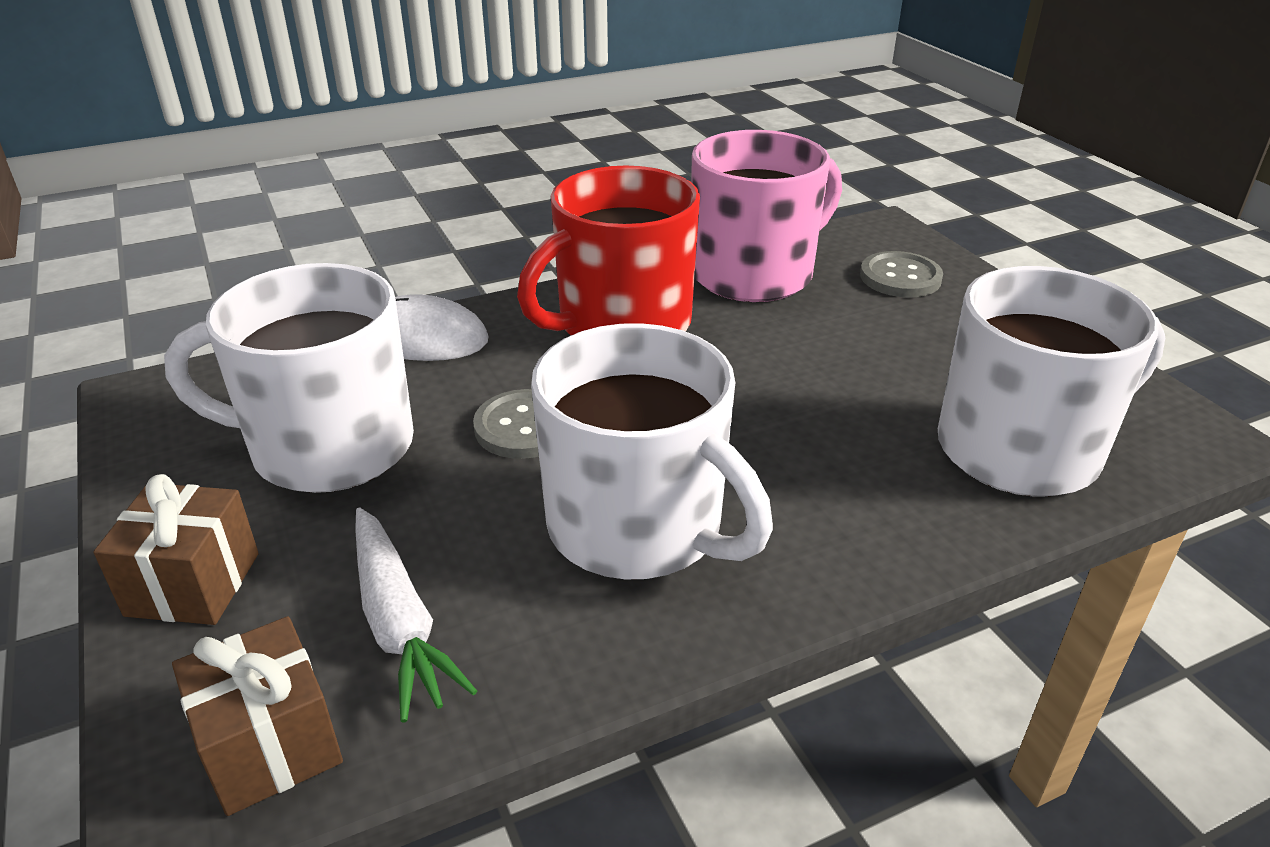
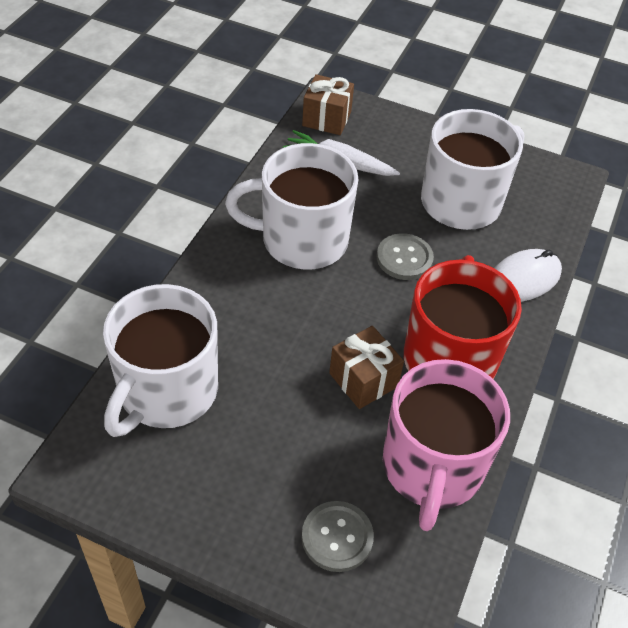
camera: 135 degrees right, 15 degrees up
(193, 584) = (418, 136): brown gift -> brown gift (363, 380)

